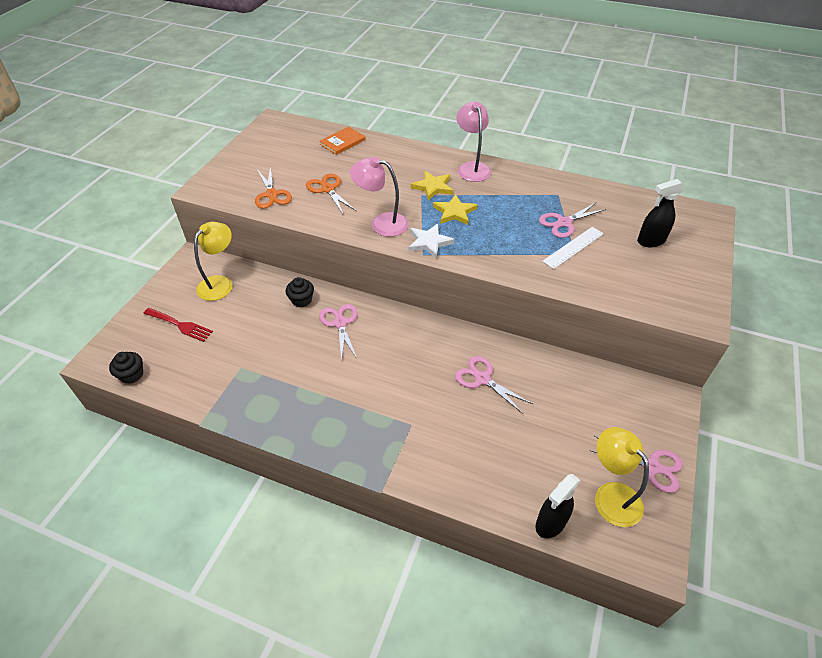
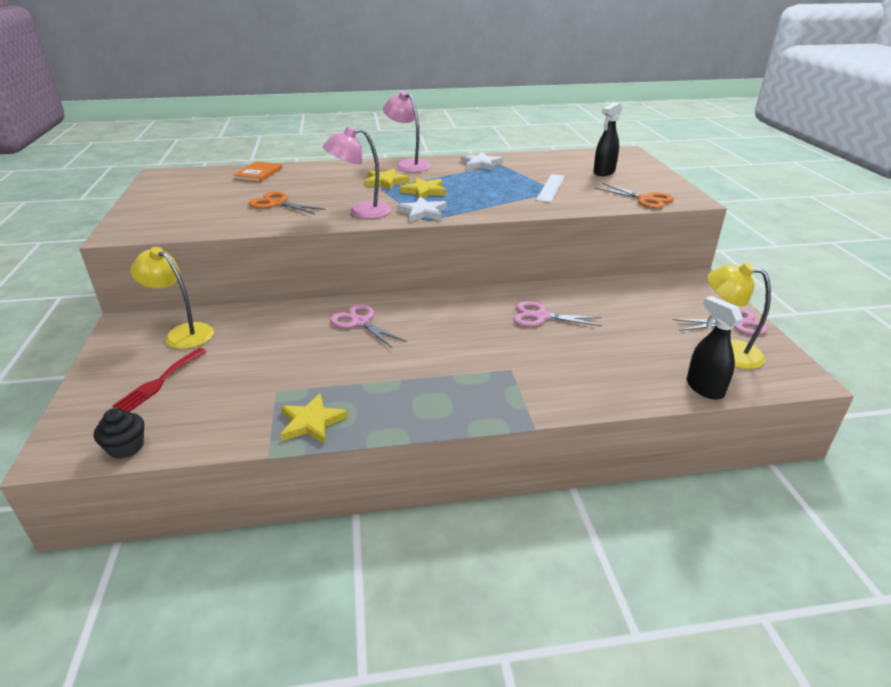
camera: 30 degrees left, 15 degrees down
(180, 325) = (159, 382): red fork -> red fork turned 120 degrees clockwise
(220, 283) = (182, 333): yellow lamp -> yellow lamp turned 60 degrees counterclockwise
(243, 407) = (311, 422): none -> yellow star
(272, 194) = (215, 219): orange scissors -> orange scissors (645, 199)
(301, 300) = (298, 318): black cupcake -> none
(539, 187) = (481, 164): none -> white star
(550, 523) = (704, 388): black spray bottle -> black spray bottle turned 135 degrees clockwise
(564, 223) = (526, 177): pink scissors -> none

